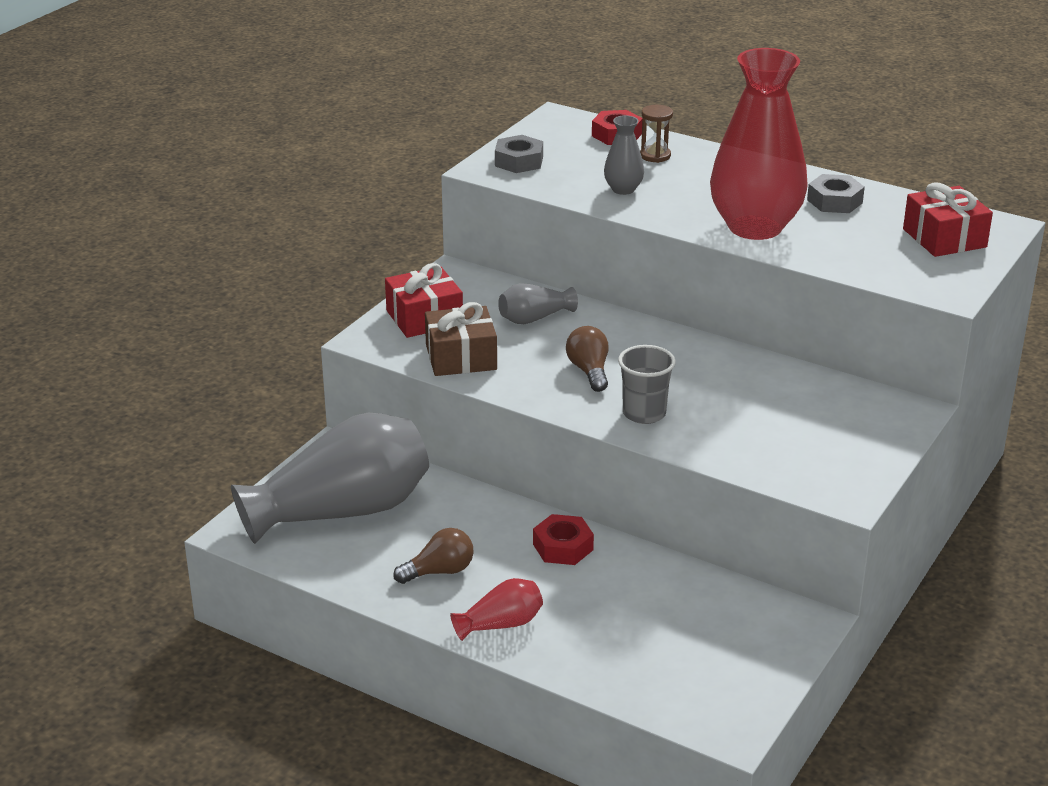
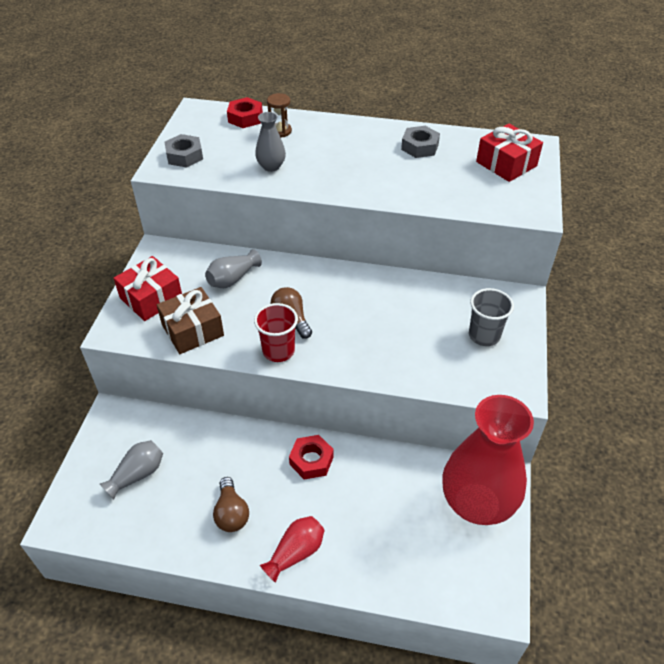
camera: 20 degrees left, 15 degrees up
(342, 511) = (137, 474): grey vase -> grey vase, size x0.44
(439, 571) = (231, 513): brown light bulb -> brown light bulb turned 120 degrees clockwise
(557, 397) = (278, 351): none -> red cup
(644, 413) = (346, 350): grey cup -> grey cup (484, 335)
(755, 227) = (378, 181): red vase -> red vase (477, 503)

